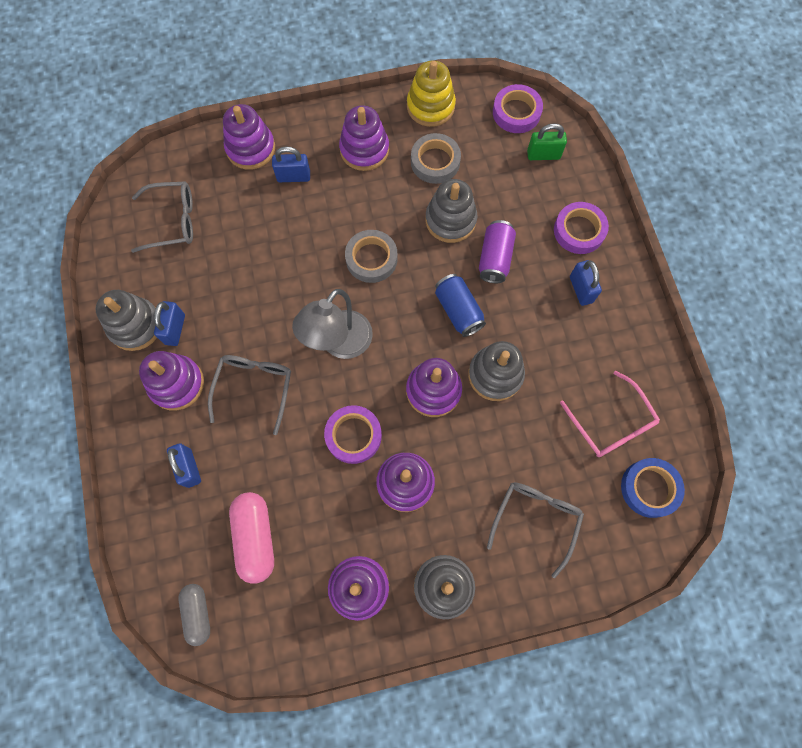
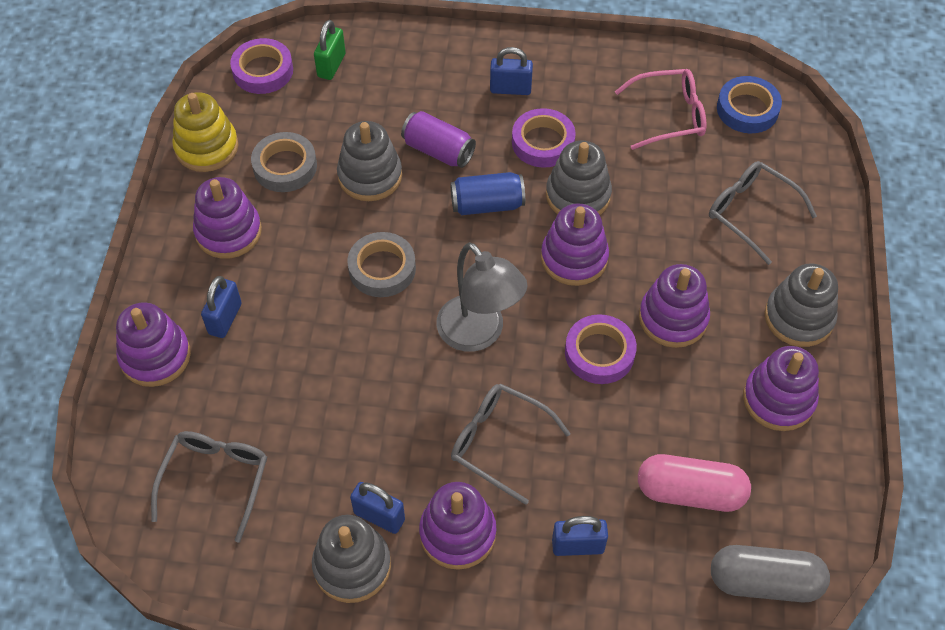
camera: 70 degrees left, 15 degrees down
(198, 613) = (764, 581): grey capsule -> grey capsule, size x1.53
(579, 231) = (440, 67): purple tape -> purple tape (543, 142)

